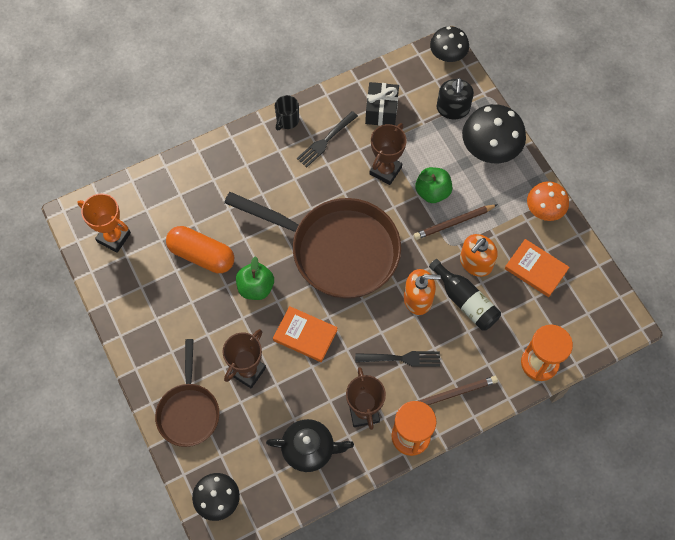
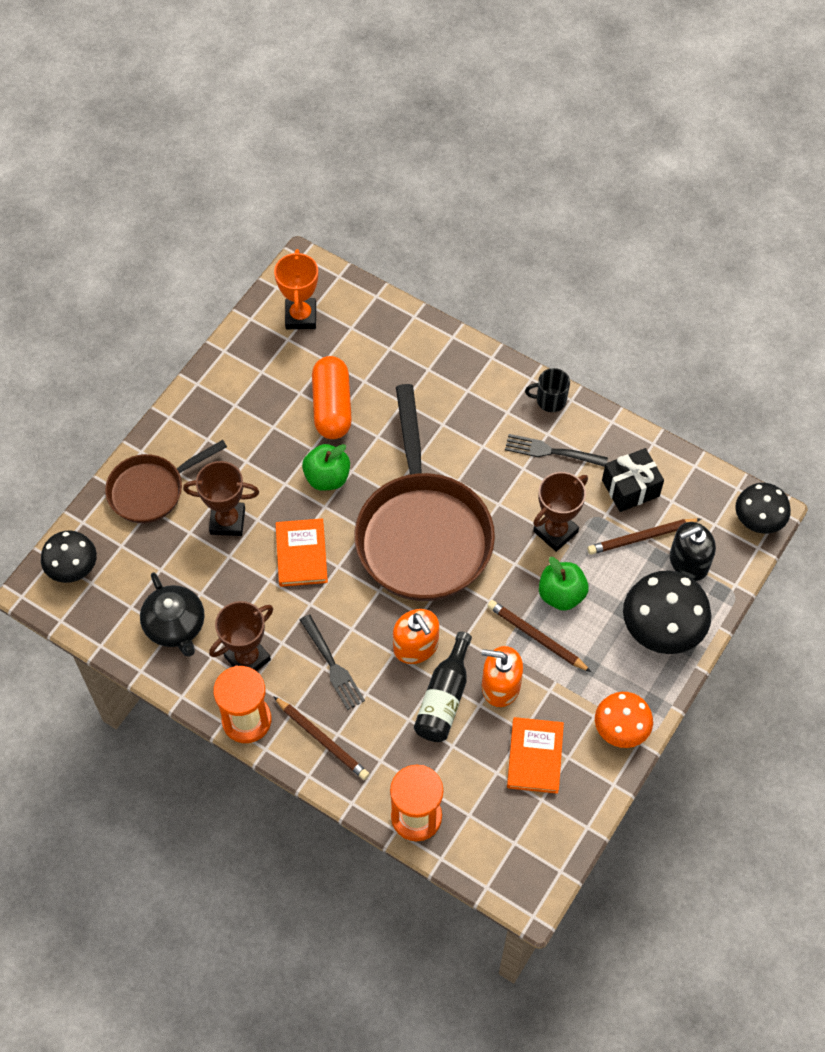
camera: 60 degrees right, 5 degrees down
(385, 170) = (555, 531): brown trophy -> brown trophy turned 45 degrees counterclockwise
(420, 125) = (641, 537): none -> brown pencil

